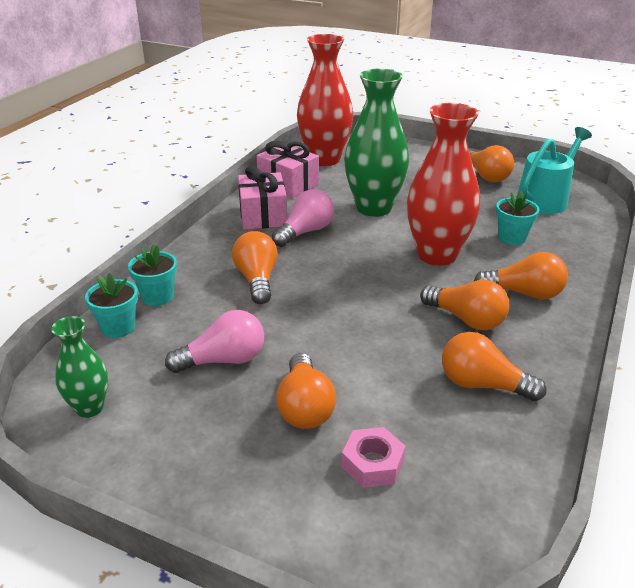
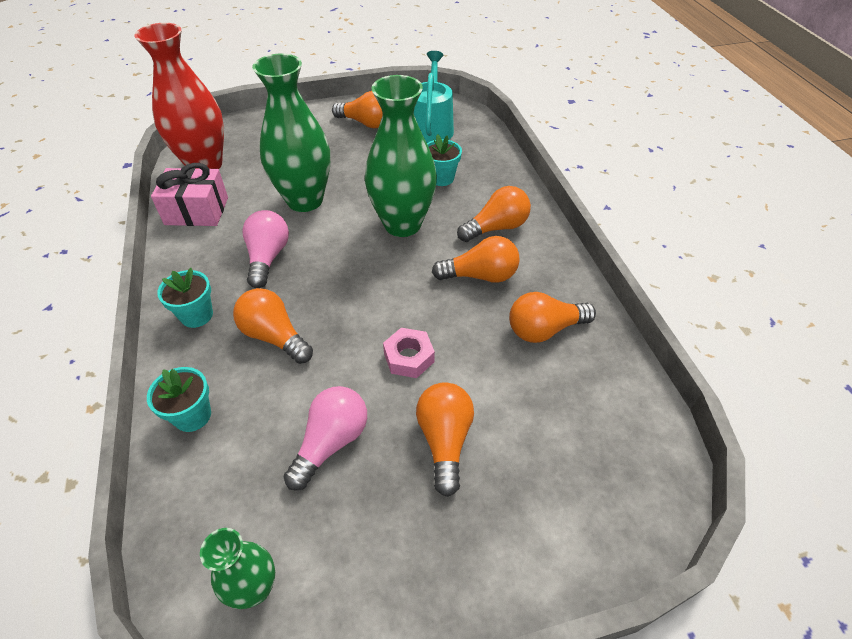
camera: 40 degrees left, 15 degrees up
(118, 327) = (187, 478): turquoise flower pot -> turquoise flower pot (196, 315)
(263, 215) = (207, 260): pink gift -> none
(305, 407) = (444, 440): orange light bulb -> orange light bulb turned 135 degrees counterclockwise
(372, 463) = (540, 454): pink nut -> pink nut (409, 357)
(437, 255) = (402, 224): red vase -> green vase

